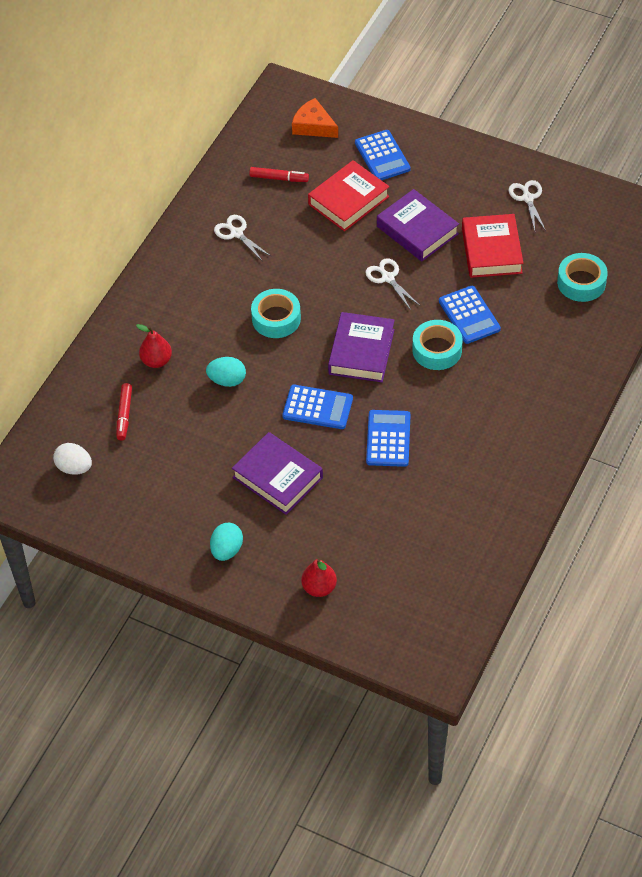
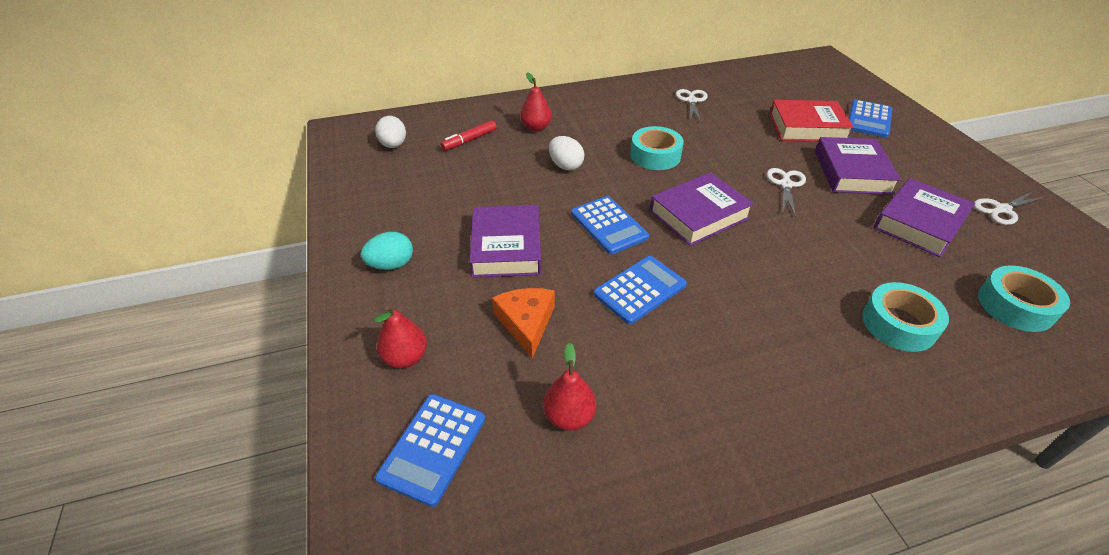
camera: 45 degrees right, 10 degrees down
(227, 380) = (565, 166): turquoise egg -> white egg
(279, 178) = (763, 92): red marker -> none
(313, 126) = (826, 82): orange cheese -> orange cheese (526, 323)
(436, 540) = (569, 416): none -> red pear
(437, 350) = (775, 257): turquoise tape -> turquoise tape (898, 324)
(469, 315) = (841, 253): blue calculator -> blue calculator (433, 448)
(491, 250) = (919, 223): red book -> purple book
(527, 198) = (1001, 209): white scissors -> white scissors turned 150 degrees counterclockwise

